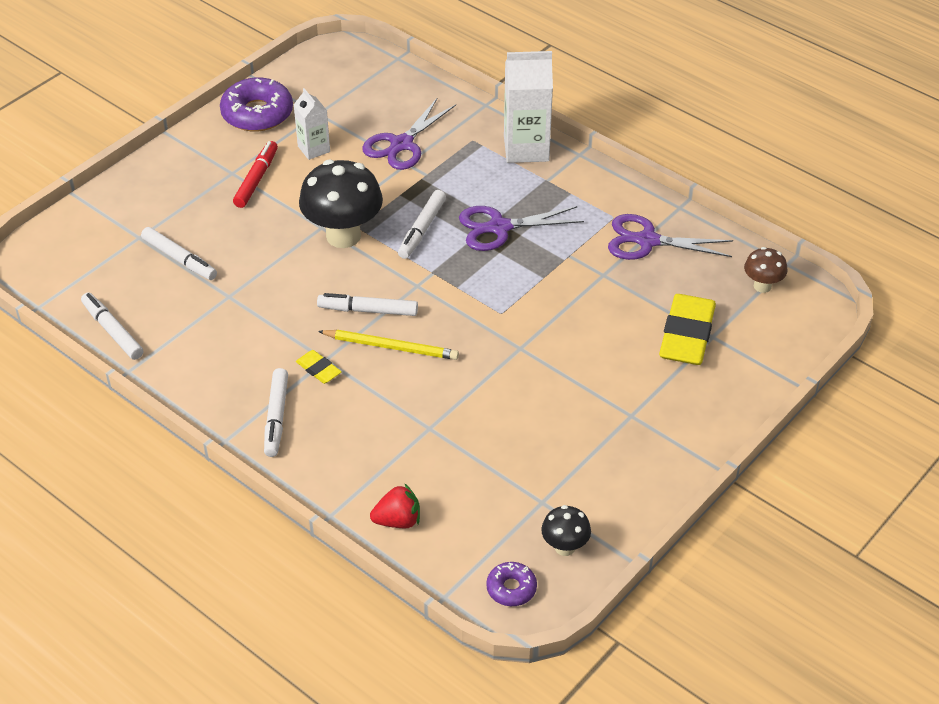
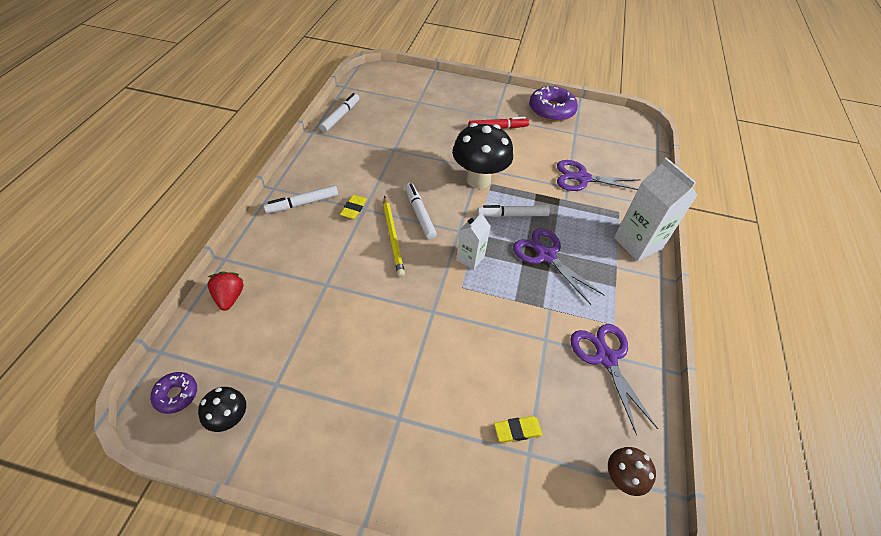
camera: 60 degrees right, 5 degrees up
(179, 259) = (411, 121): white marker -> none
(314, 149) = (543, 142): white carton -> white carton (470, 258)
(398, 521) = (229, 297): red strawberry -> red strawberry turned 150 degrees counterclockwise
(686, 335) = (517, 430): yellow eraser -> yellow eraser, size x0.48

